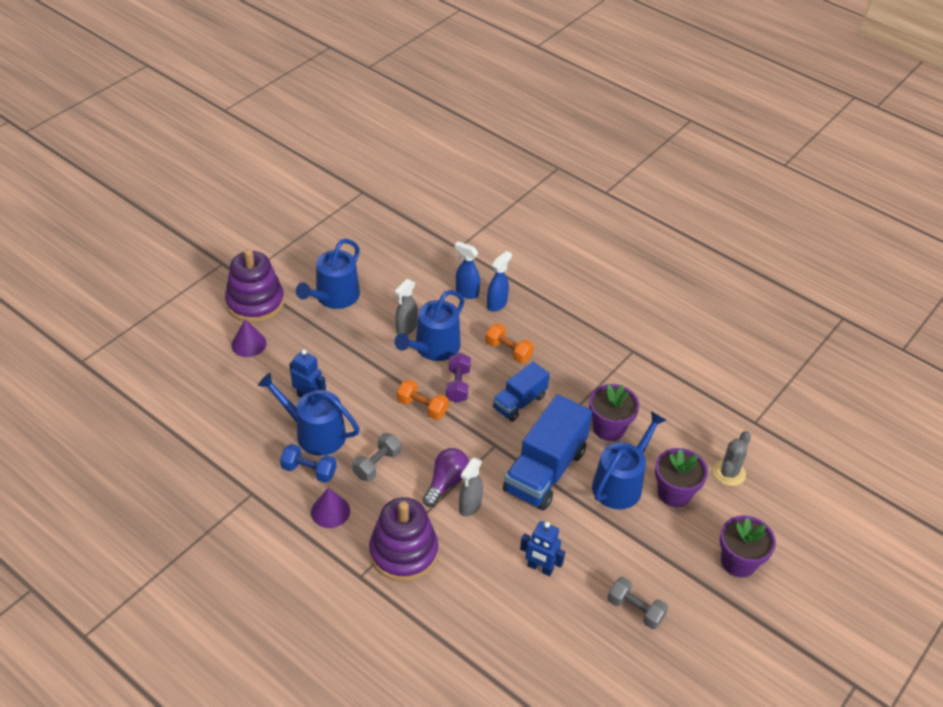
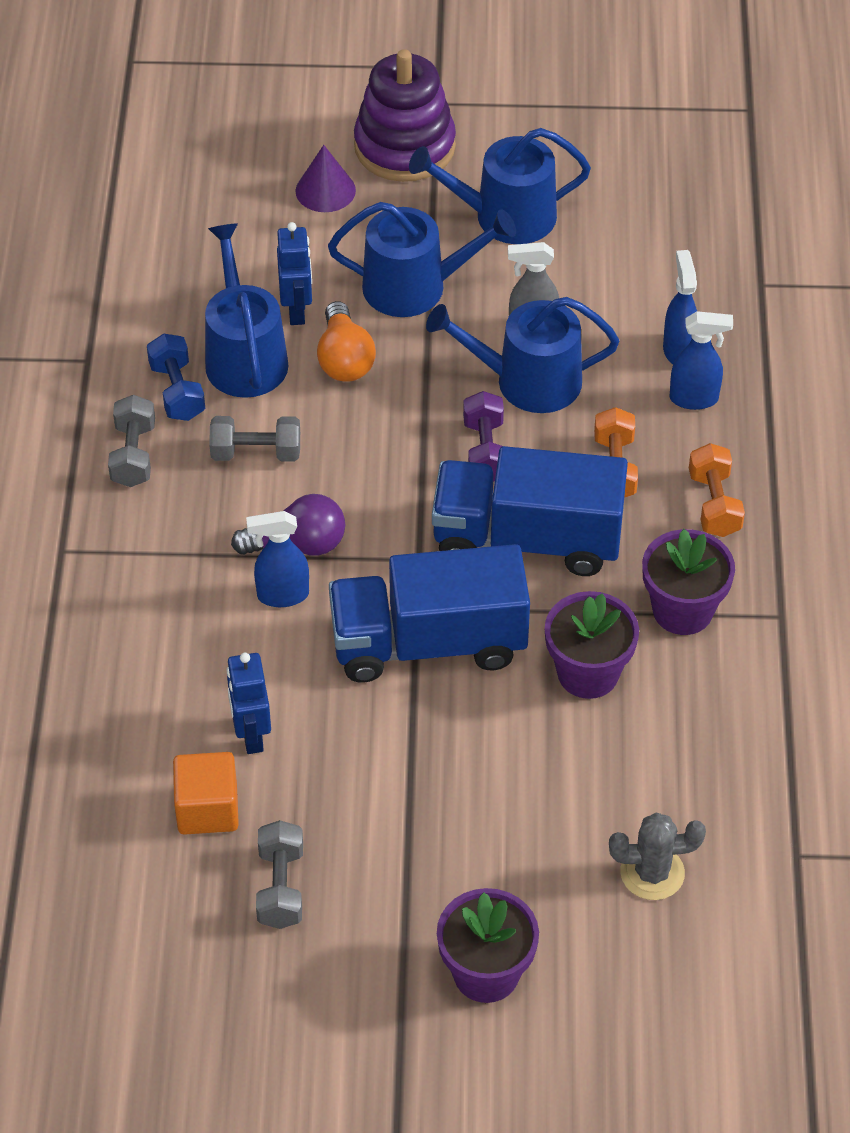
camera: 55 degrees right, 5 degrees up
(330, 511) = (134, 455): purple cone -> grey dumbbell
(355, 399) = (344, 359): none -> orange light bulb
(403, 552) = (140, 571): purple stacking toy -> none
(422, 407) = (404, 437): orange dumbbell -> orange dumbbell (714, 504)
(458, 385) = (485, 451): purple dumbbell -> purple dumbbell turned 60 degrees counterclockwise
(469, 506) = (282, 595): grey spray bottle -> blue spray bottle
(519, 402) = (527, 539): blue truck -> blue truck, size x1.71
(568, 611) = (207, 809): none -> orange cube
(621, 483) = (494, 746): blue watering can -> blue watering can (415, 287)
(674, 493) = (541, 822): purple flower pot -> purple flower pot (682, 610)

